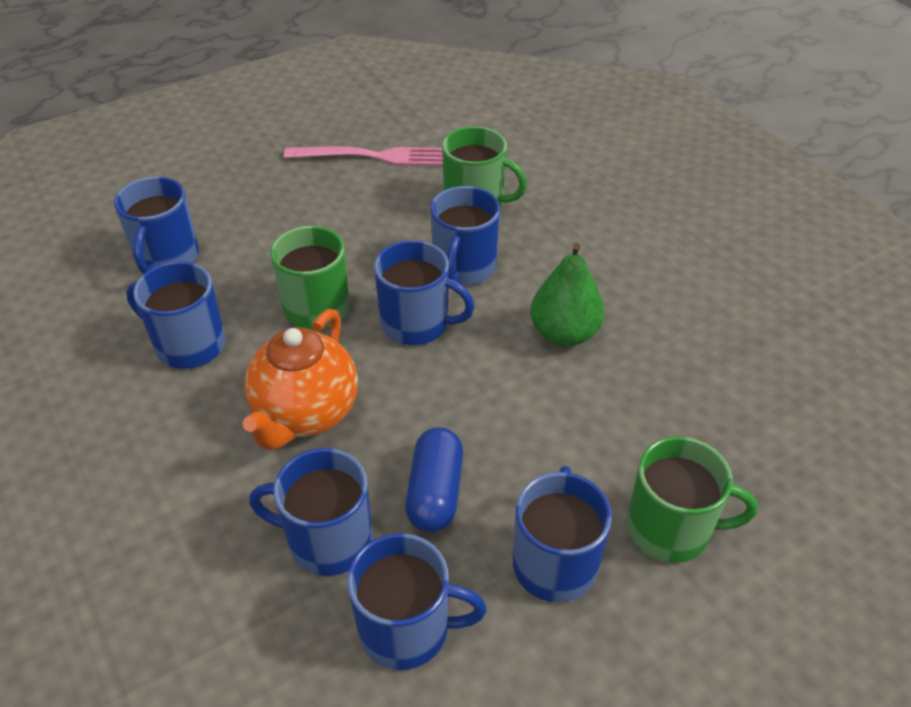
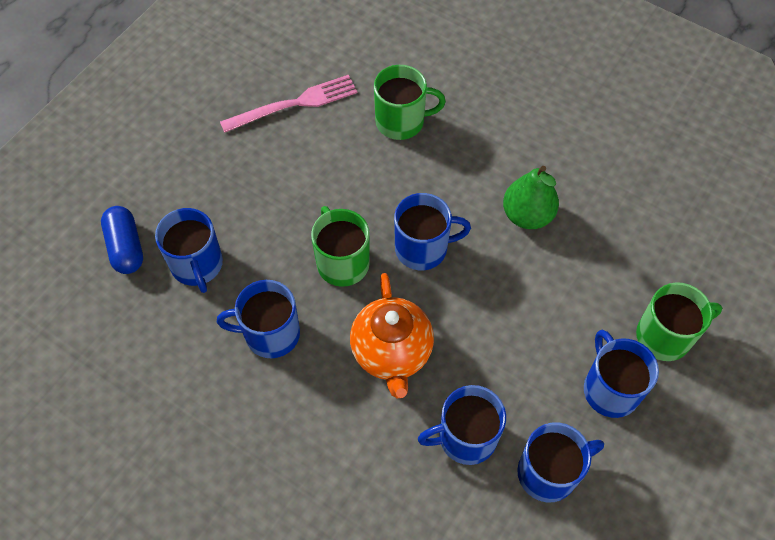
camera: 25 degrees left, 15 degrees up
(435, 492) = (512, 374): blue capsule -> blue capsule (126, 247)
(463, 268) = (427, 186): blue mug -> none

